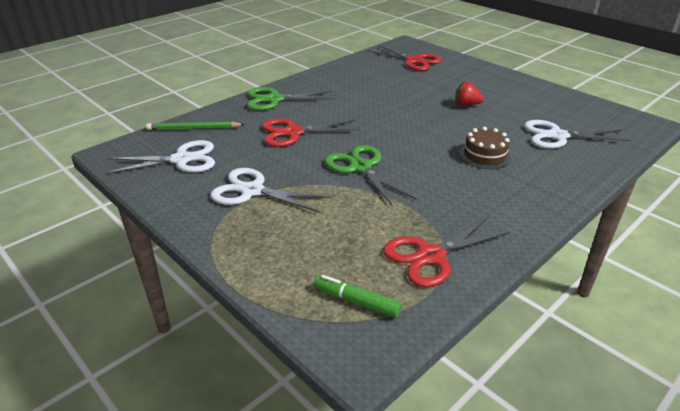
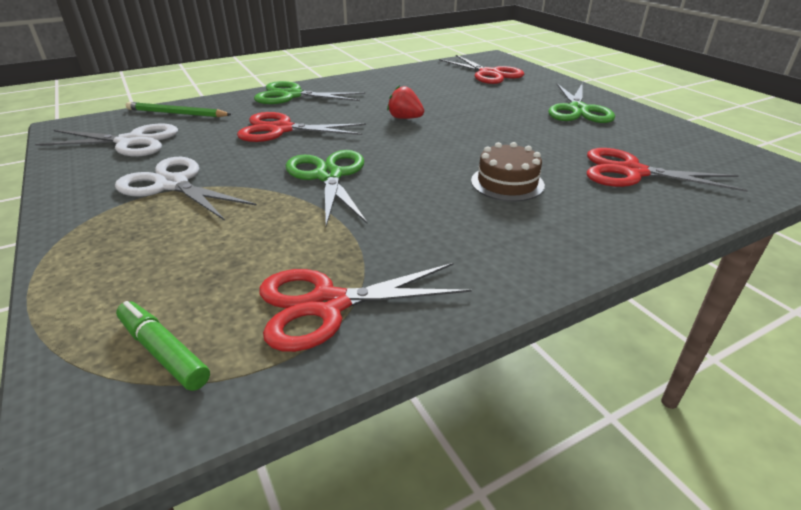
camera: 15 degrees right, 0 degrees up
(466, 105) = (523, 123): red strawberry -> red strawberry (405, 118)
(497, 88) = (578, 110): none -> green scissors
(557, 136) = (632, 172): white scissors -> red scissors

